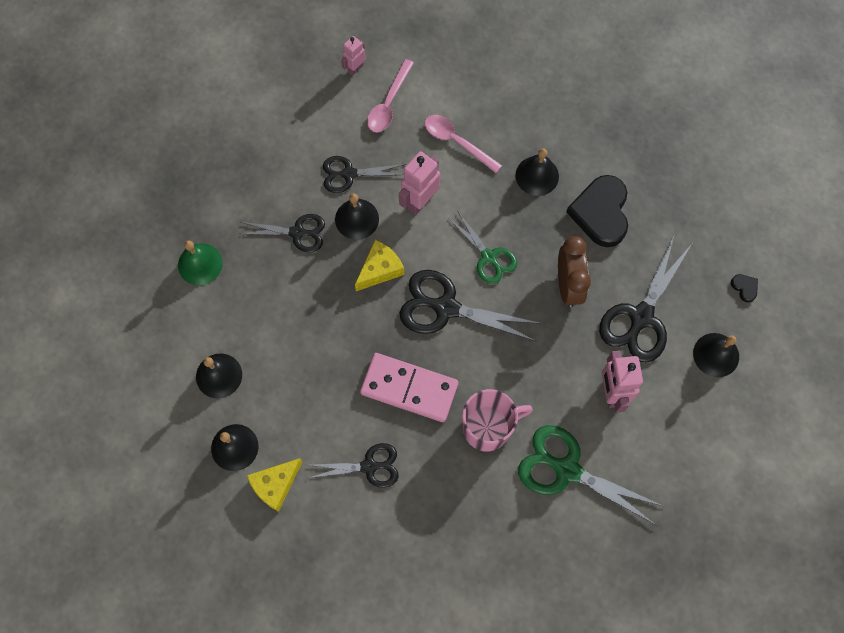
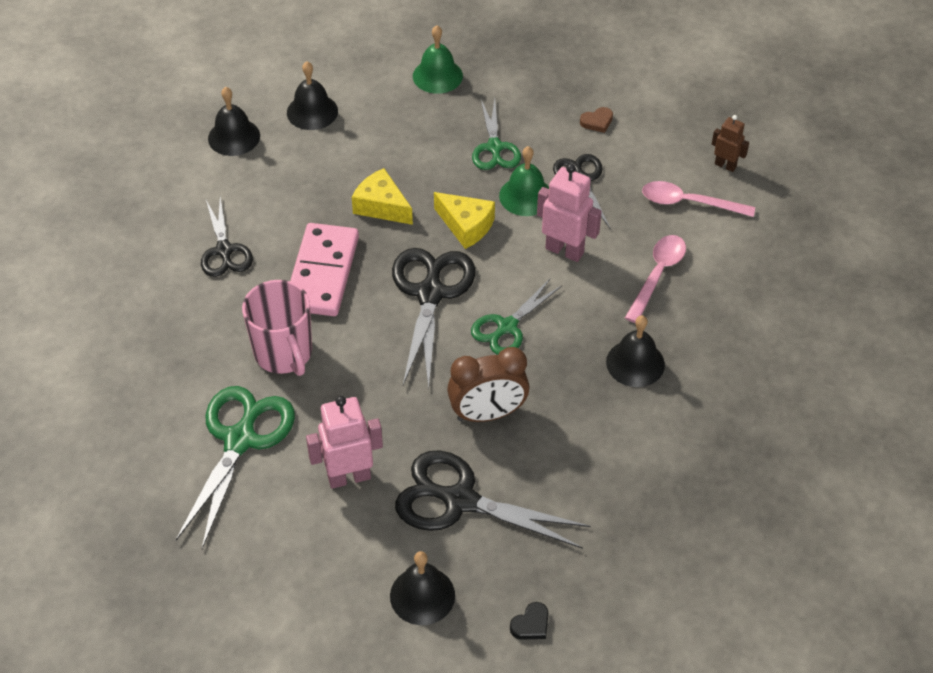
camera: 80 degrees right, 20 degrees down
(275, 485) = (195, 176): yellow cheese -> yellow cheese (381, 206)
(286, 149) = (597, 122): none -> brown heart
(297, 232) = (495, 148): black scissors -> green scissors
(355, 68) = (725, 165): pink robot -> brown robot
(357, 219) = (526, 196): black bell -> green bell
(600, 213) = (600, 439): black heart -> none

